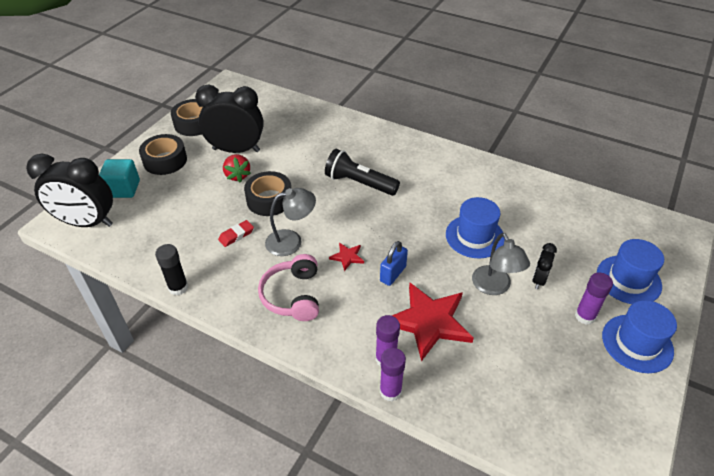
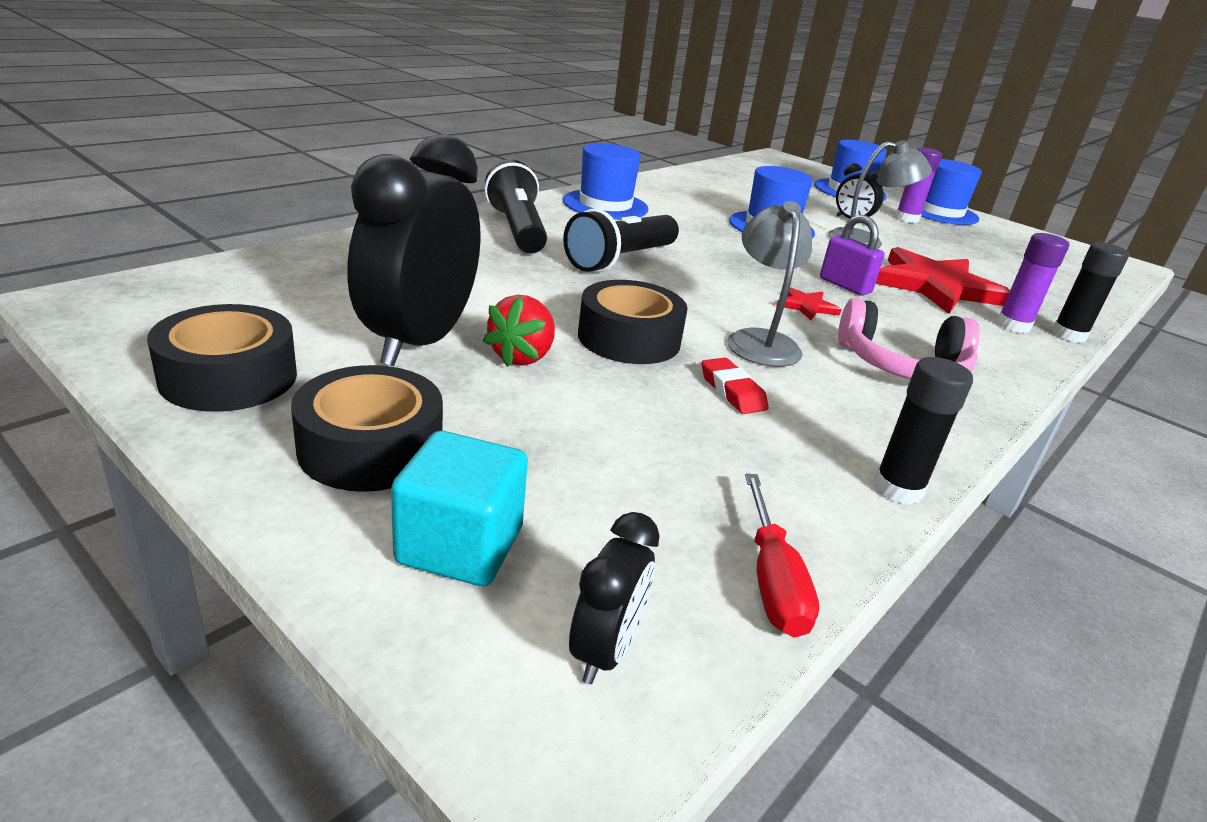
camera: 80 degrees left, 15 degrees down
(87, 223) = (605, 650): black clock -> black clock, size x0.47
(118, 253) = (772, 581): none -> red screwdriver
(237, 175) = (522, 357): red strawberry -> red strawberry turned 120 degrees clockwise
(371, 144) = (516, 230): none -> black flashlight
(390, 391) = (1068, 335): purple glue stick -> black glue stick
(393, 274) = (845, 285): blue padlock -> purple padlock
(442, 164) = (605, 205): none -> blue hat

